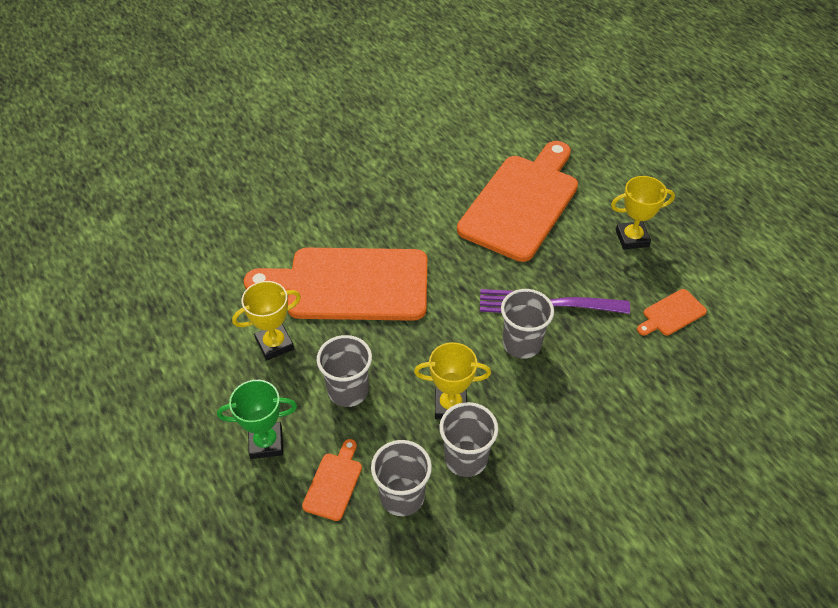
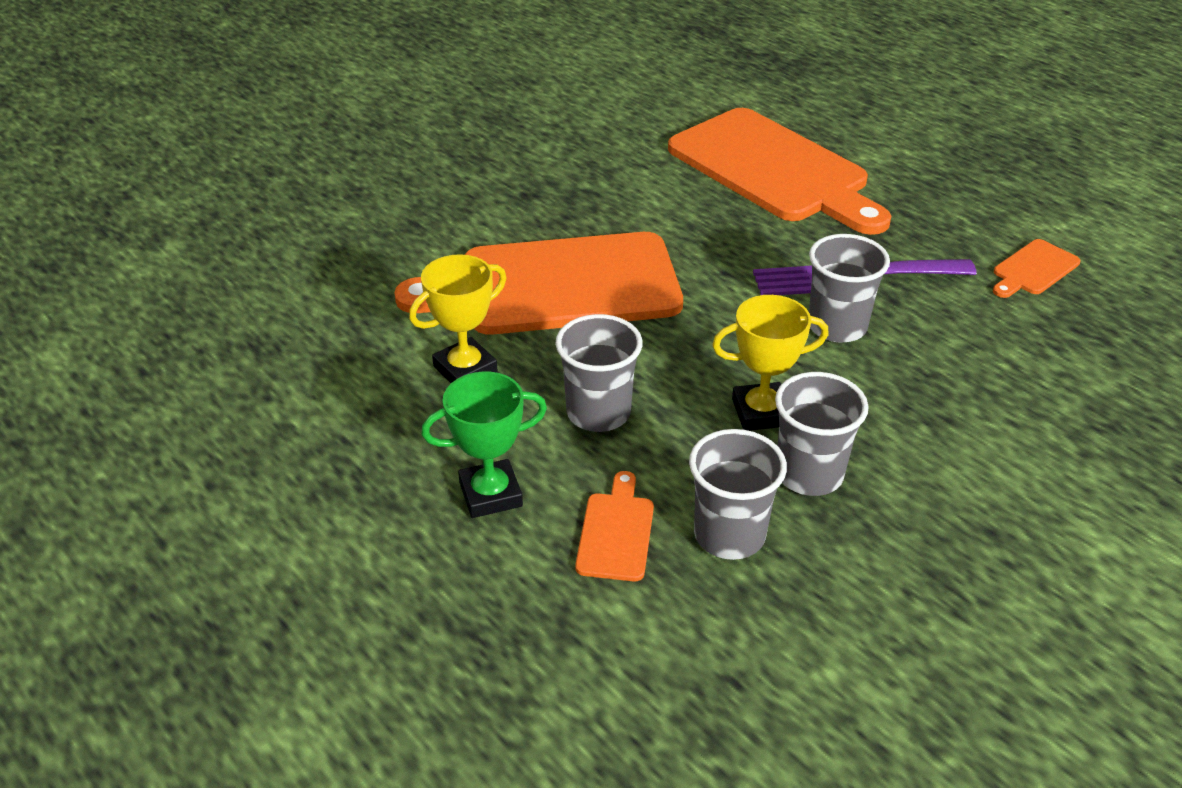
camera: 10 degrees left, 10 degrees down
(522, 203) = (773, 170): orange cutting board -> orange cutting board turned 120 degrees clockwise
(632, 238) = (942, 193): yellow trophy -> none

